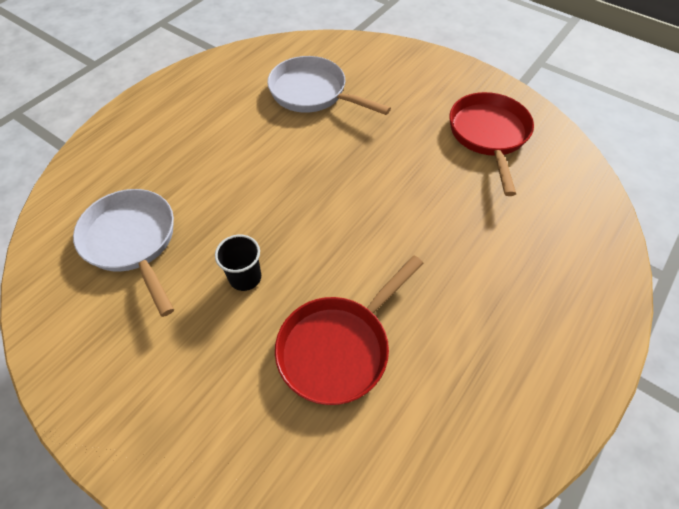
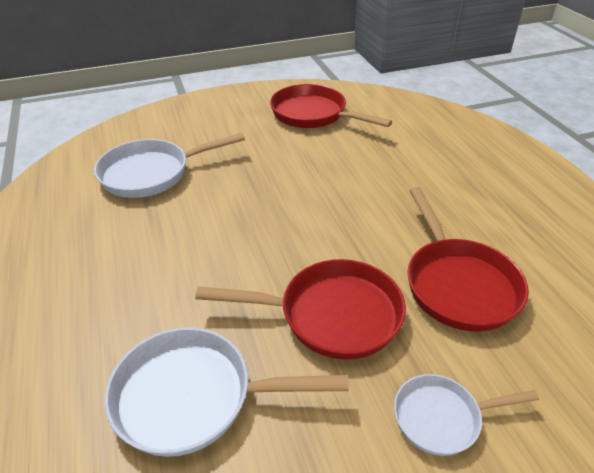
camera: 55 degrees left, 15 degrees down
(192, 389) = (442, 417): none -> white pan
(245, 277) = (332, 315): black cup -> red pan

